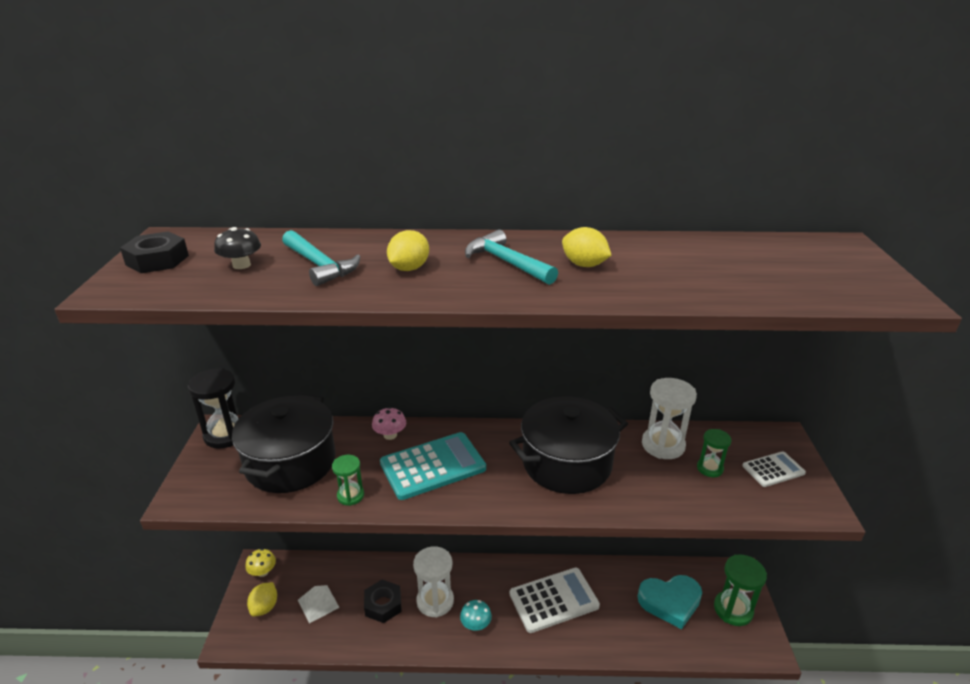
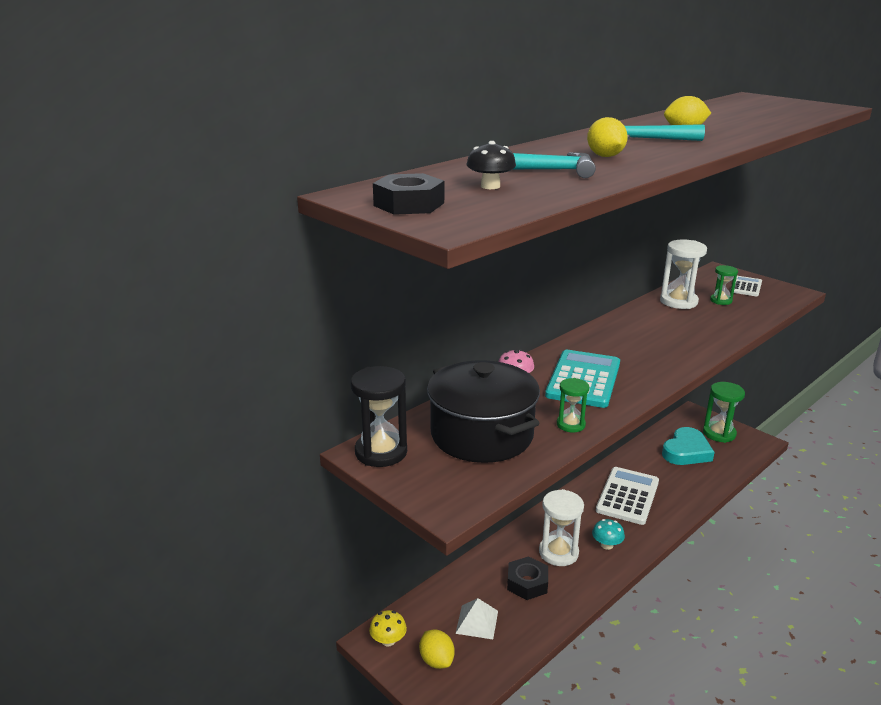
camera: 45 degrees left, 5 degrees down
(567, 463) = (653, 335): black pot -> none

